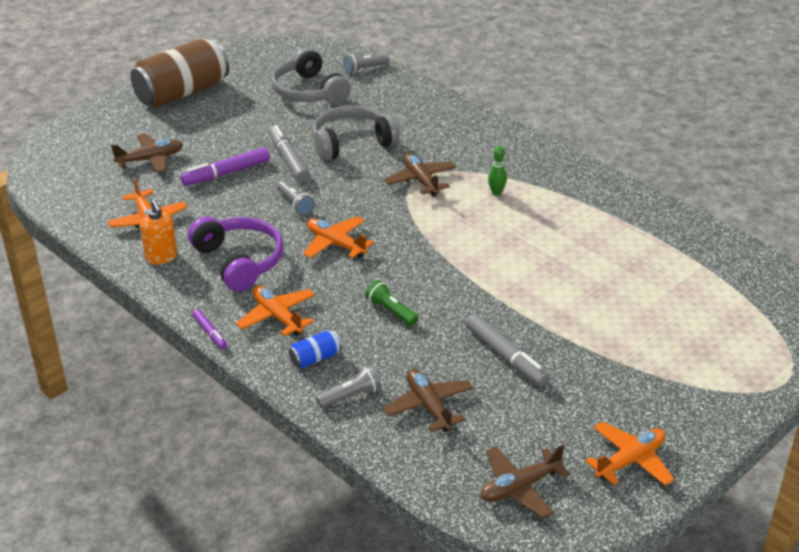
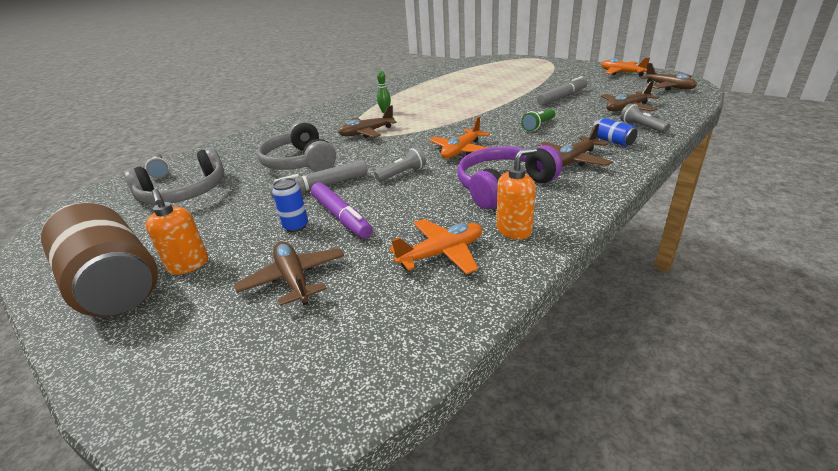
camera: 90 degrees left, 5 degrees down
(190, 116) = (189, 265): none -> orange soap dispenser
(210, 333) = (619, 184): purple marker -> none
(221, 153) = (296, 226): none -> blue can
(277, 316) = (573, 160): orange plane -> brown plane

